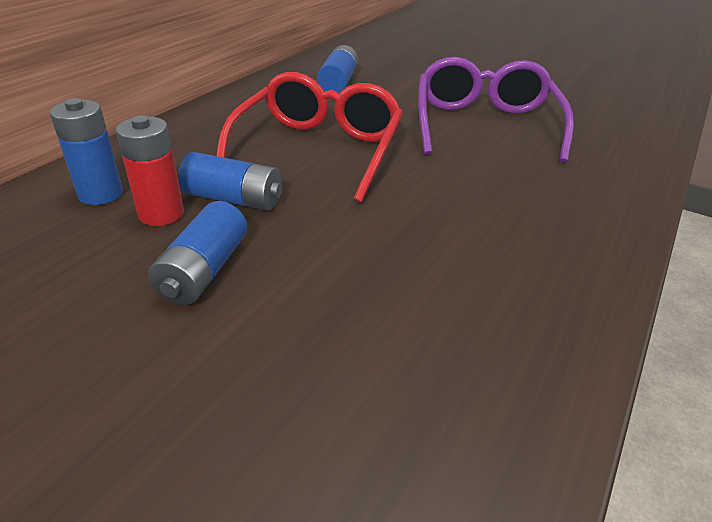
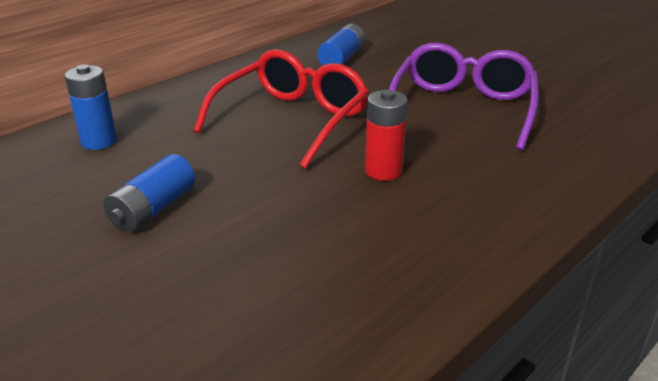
camera: 15 degrees right, 5 degrees down
(161, 214) = (138, 161): red battery -> red battery (383, 171)
(234, 199) = (201, 155): blue battery -> none

